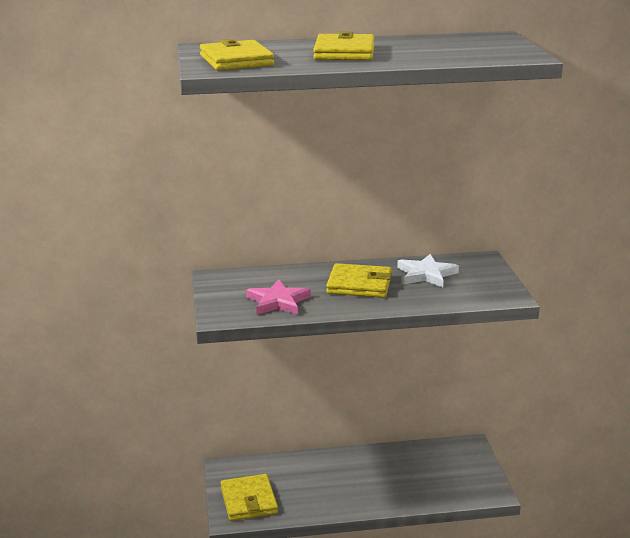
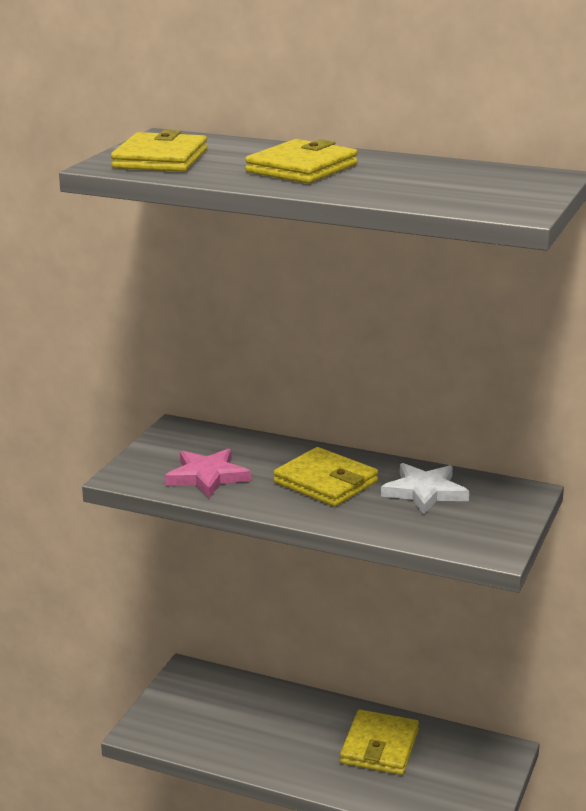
camera: 30 degrees right, 0 degrees up
(249, 501) = (176, 720): yellow wallet -> yellow wallet (379, 747)

